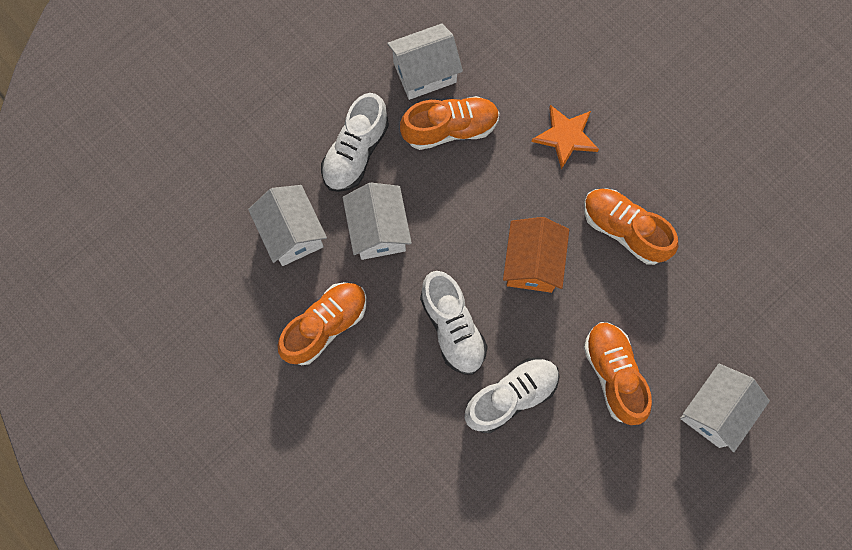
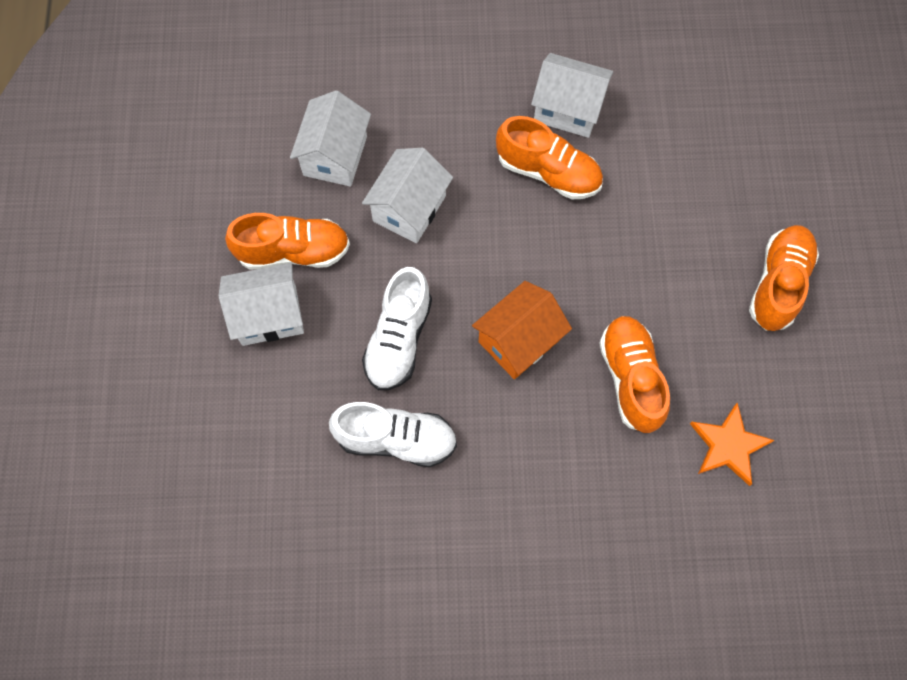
camera: 40 degrees right, 5 degrees down
(355, 152) = (448, 130): white shoe -> none
(566, 136) = (648, 256): orange star -> orange star (728, 445)
(613, 374) = (506, 497): orange shoe -> orange shoe (778, 284)
(715, 411) = (573, 610): white house -> white house (269, 315)

